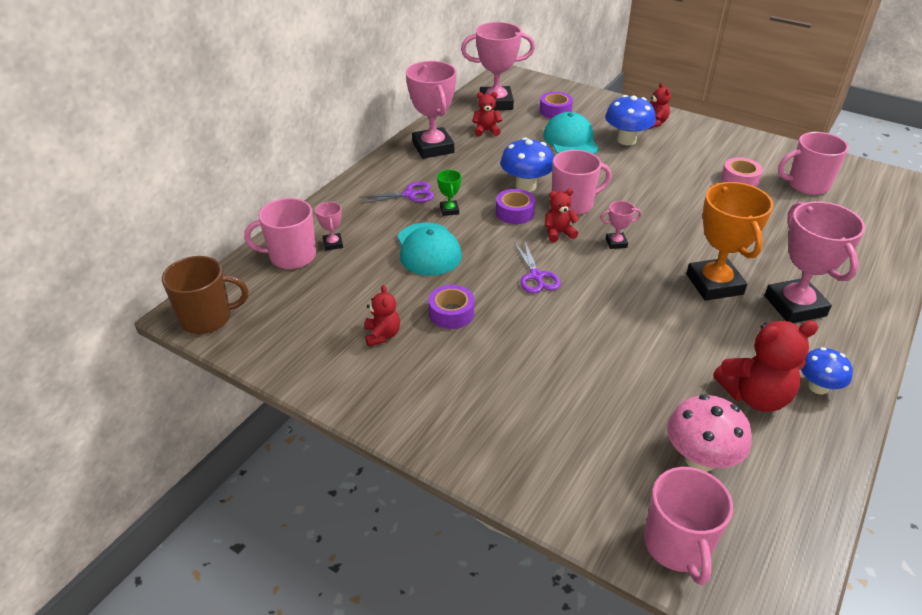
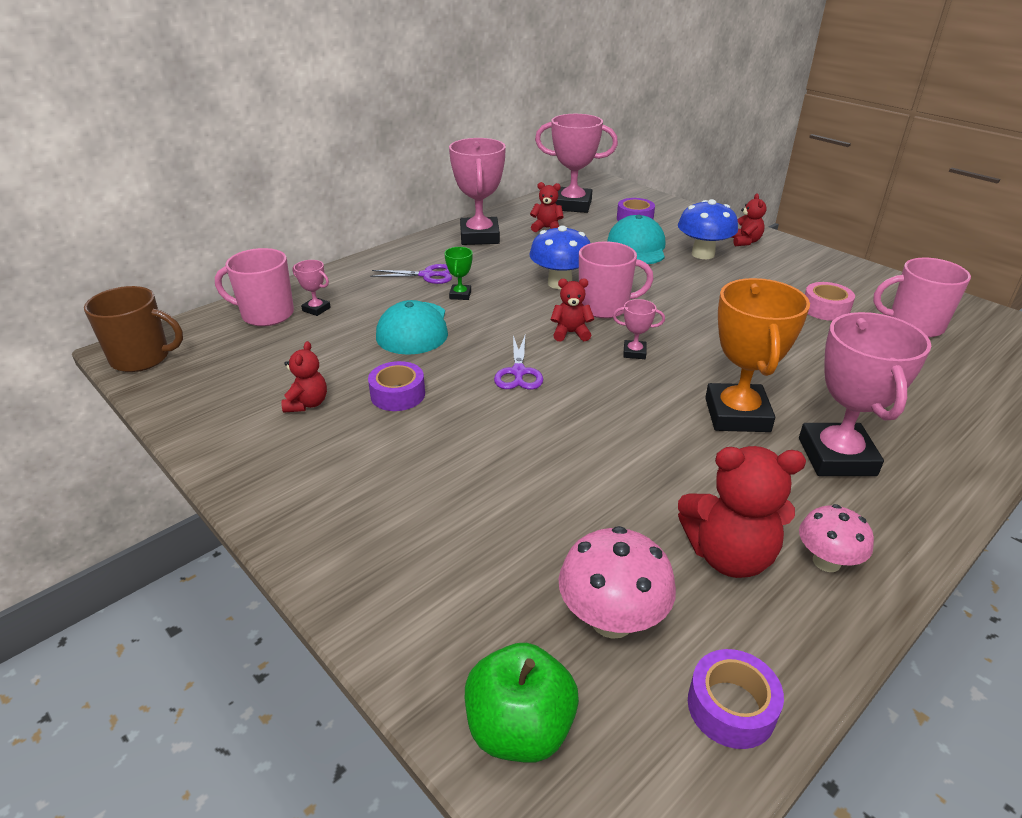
camera: 15 degrees right, 5 degrees down
(333, 244) = (316, 309): pink trophy -> pink trophy turned 60 degrees counterclockwise
(515, 212) = (532, 306): purple tape -> purple tape (731, 707)
(677, 545) = (520, 728): pink mug -> green apple
(818, 387) = (826, 561): blue mushroom -> pink mushroom

